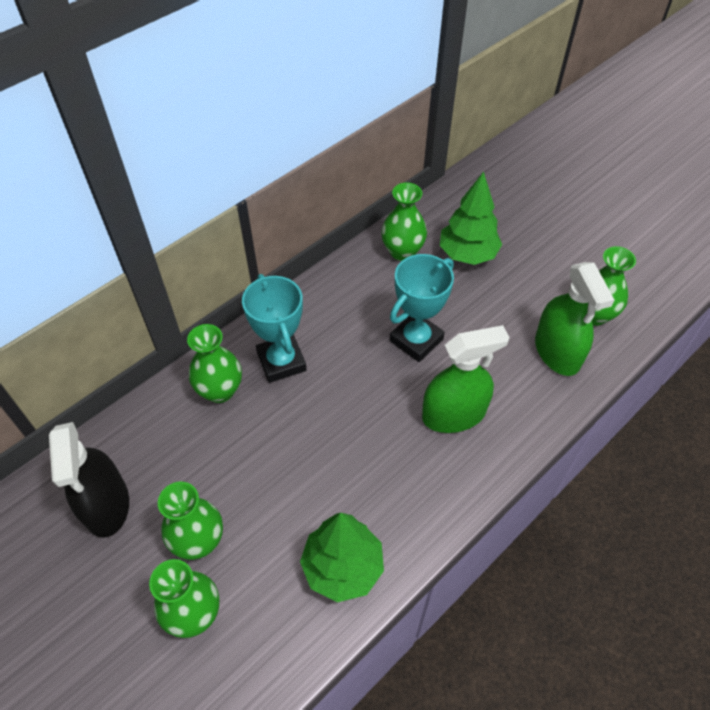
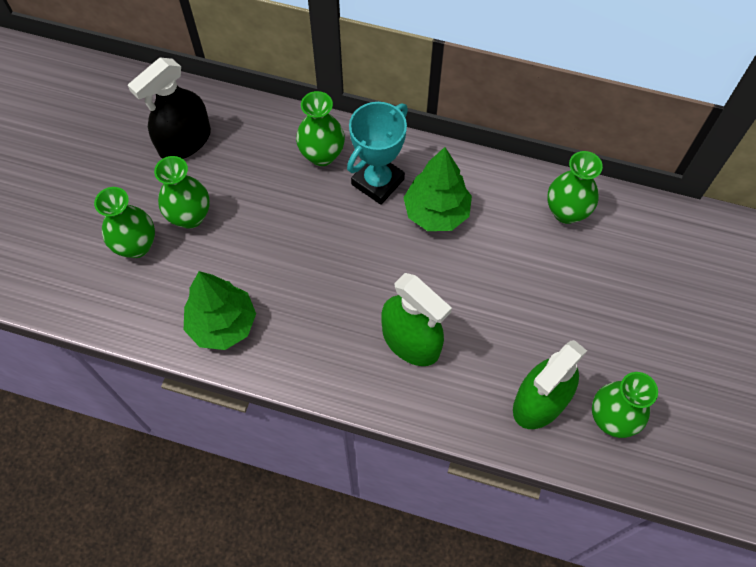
camera: 60 degrees right, 10 degrees up
(416, 340) = (470, 273): turquoise trophy -> none
(467, 254) = (606, 269): green tree -> green tree (436, 212)

